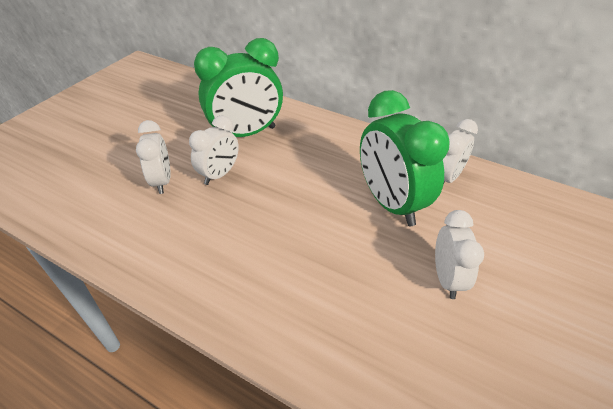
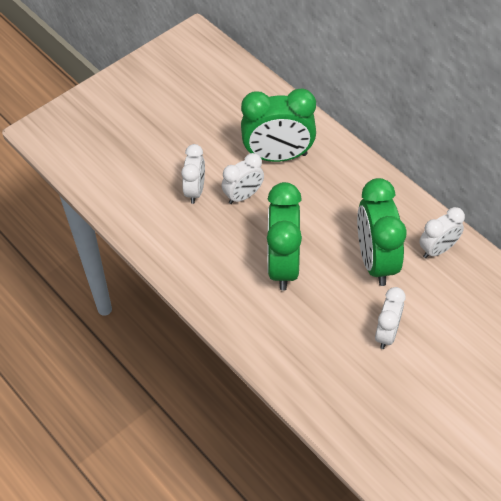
camera: 20 degrees right, 10 degrees up
(288, 233) = (283, 265): none -> green clock

